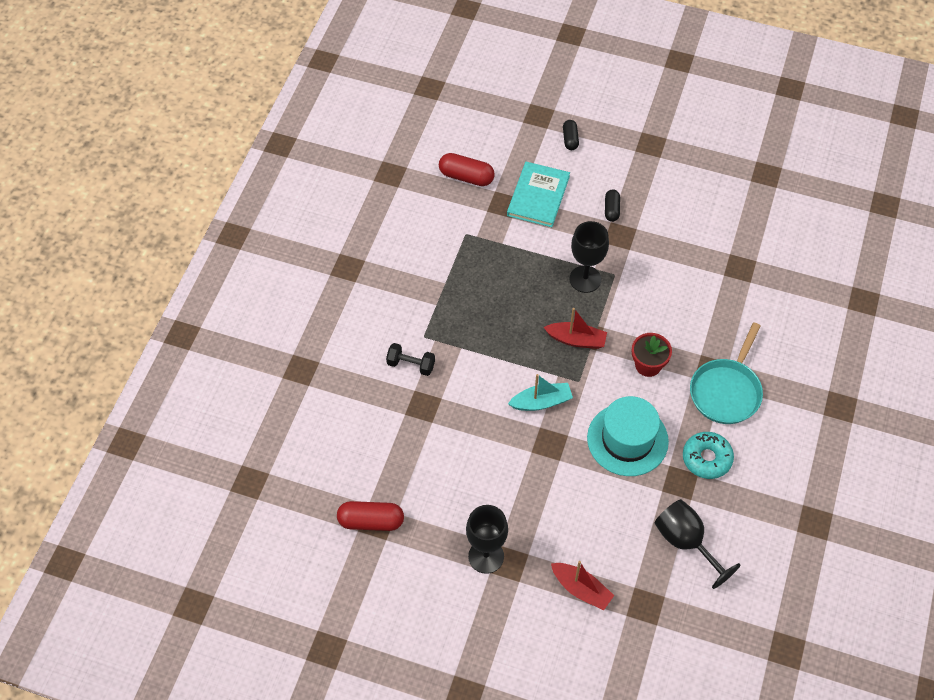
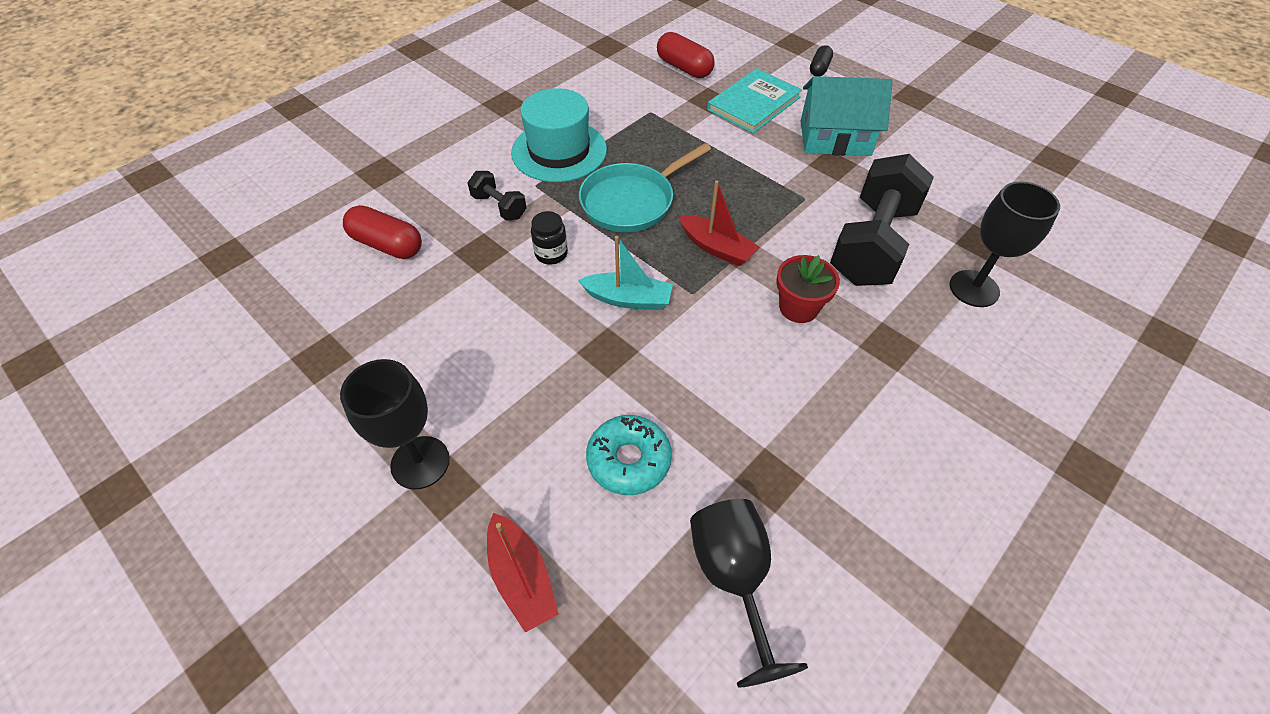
camera: 25 degrees right, 5 degrees down
(371, 521) = (315, 353): red capsule -> red capsule (387, 245)
(471, 388) = (551, 254): none -> black jar
(585, 279) = (764, 191): black goblet -> black goblet (974, 288)
(611, 210) = (835, 138): black capsule -> turquoise house
(627, 439) = (719, 388): turquoise hat -> turquoise hat (559, 151)
(673, 297) = (872, 244): none -> black dumbbell
(707, 458) = (829, 461): turquoise donut -> turquoise donut (629, 460)
(726, 391) = (901, 380): turquoise pan -> turquoise pan (631, 201)

